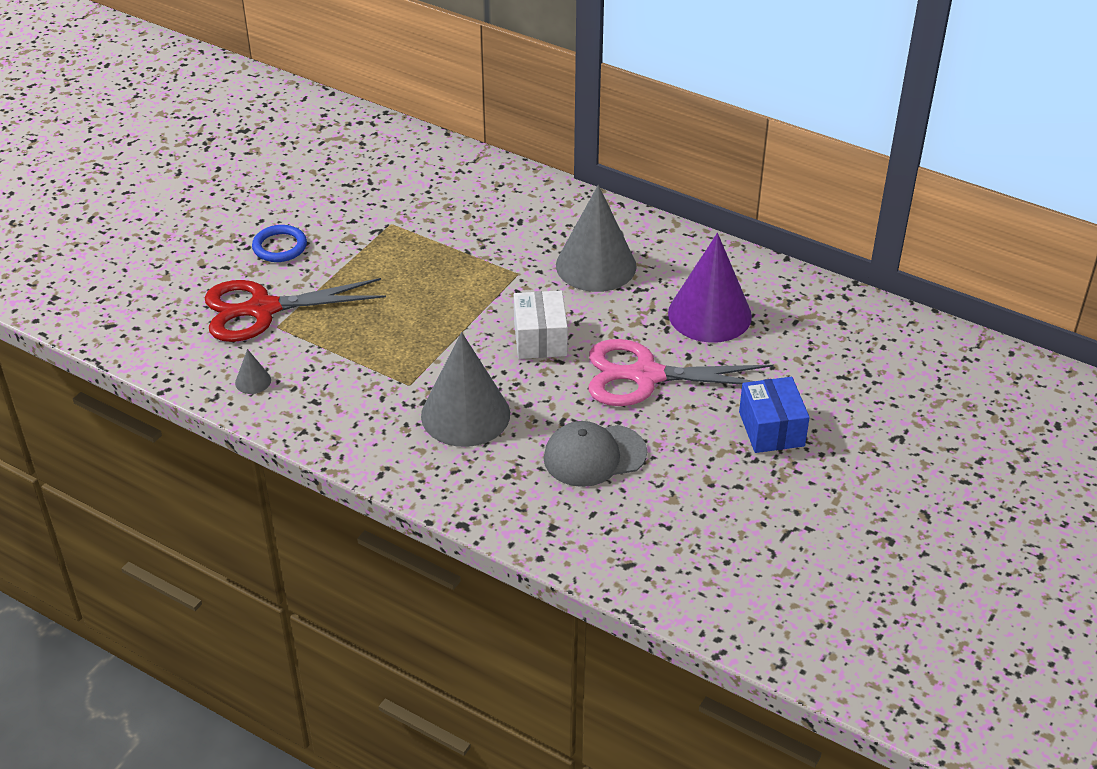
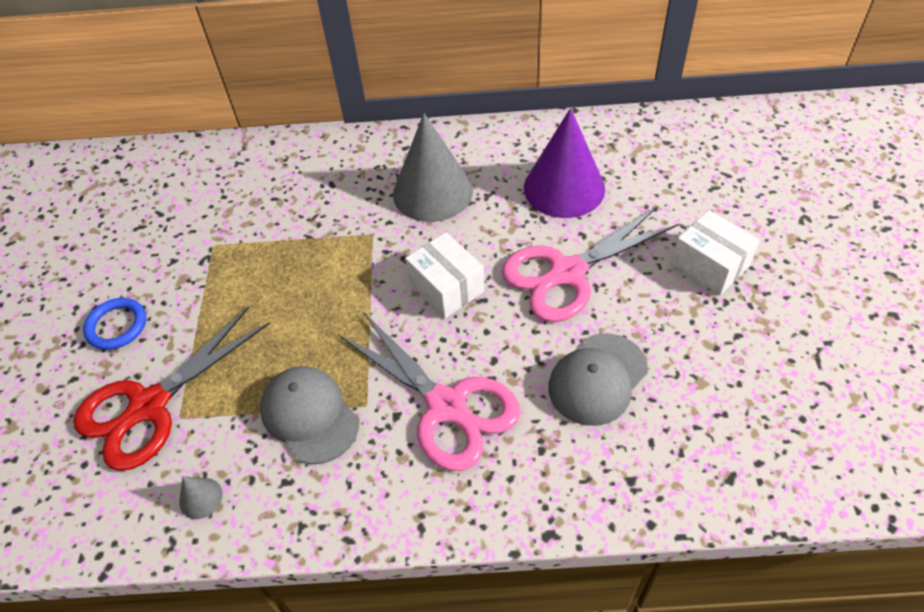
camera: 30 degrees left, 10 degrees up
(364, 370) = (309, 415): none -> grey cap
(465, 414) = (447, 406): grey cone -> pink scissors
(771, 429) = (710, 265): blue box -> white box

